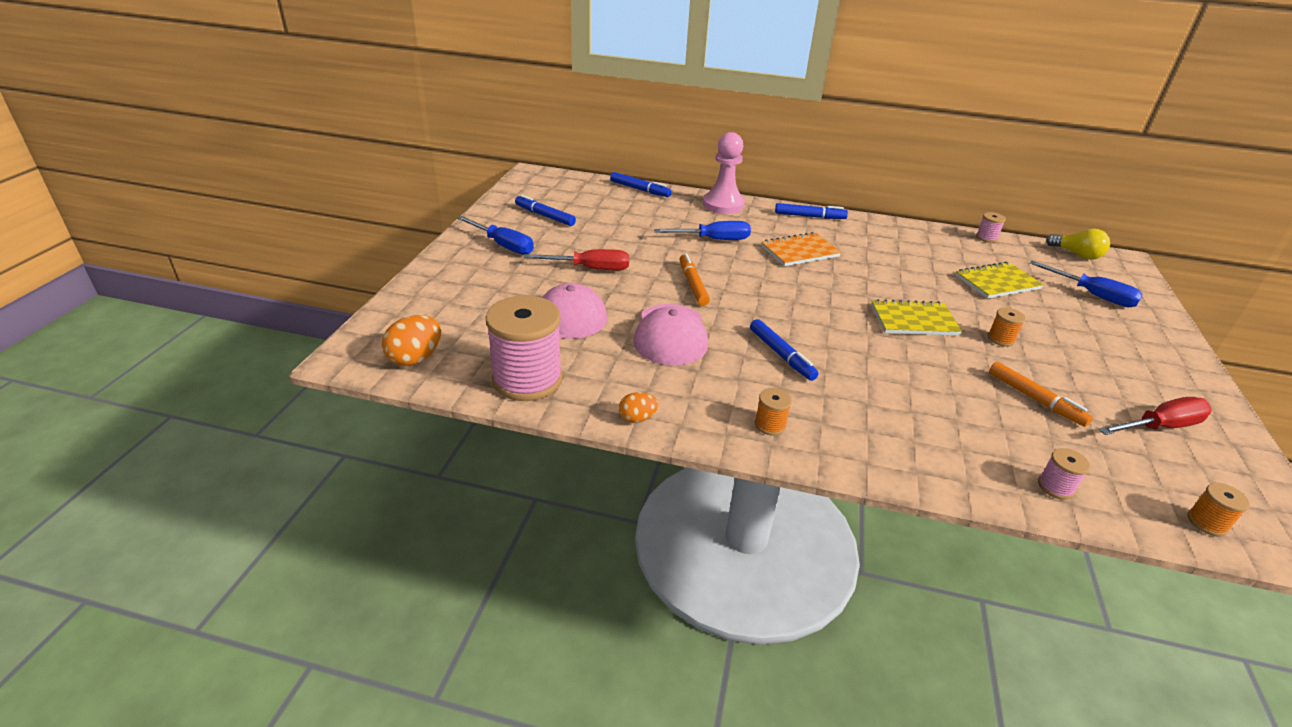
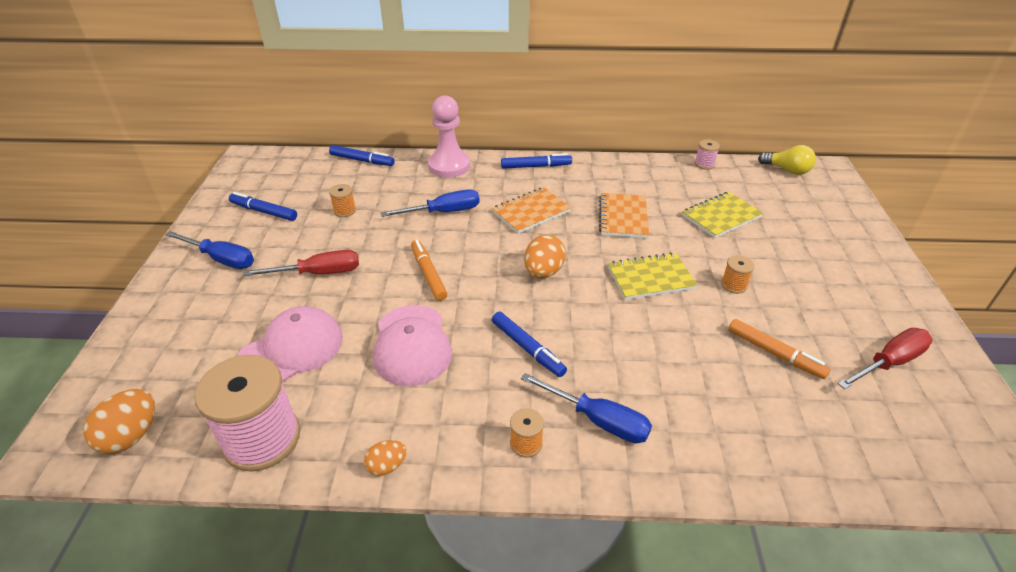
camera: 10 degrees left, 5 degrees up
(805, 299) = (543, 272): none -> orange egg
(893, 268) = (623, 217): none -> orange notebook
(1055, 487) = (808, 460): pink spool -> none
(1092, 295) = (807, 215): blue screwdriver -> blue screwdriver (598, 420)
(1207, 523) = (947, 471): orange spool -> orange spool (345, 211)

